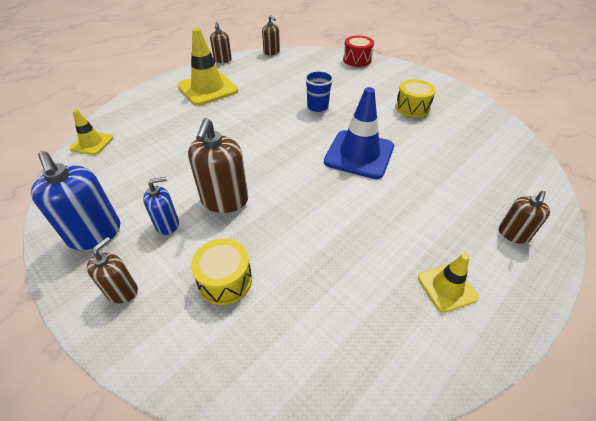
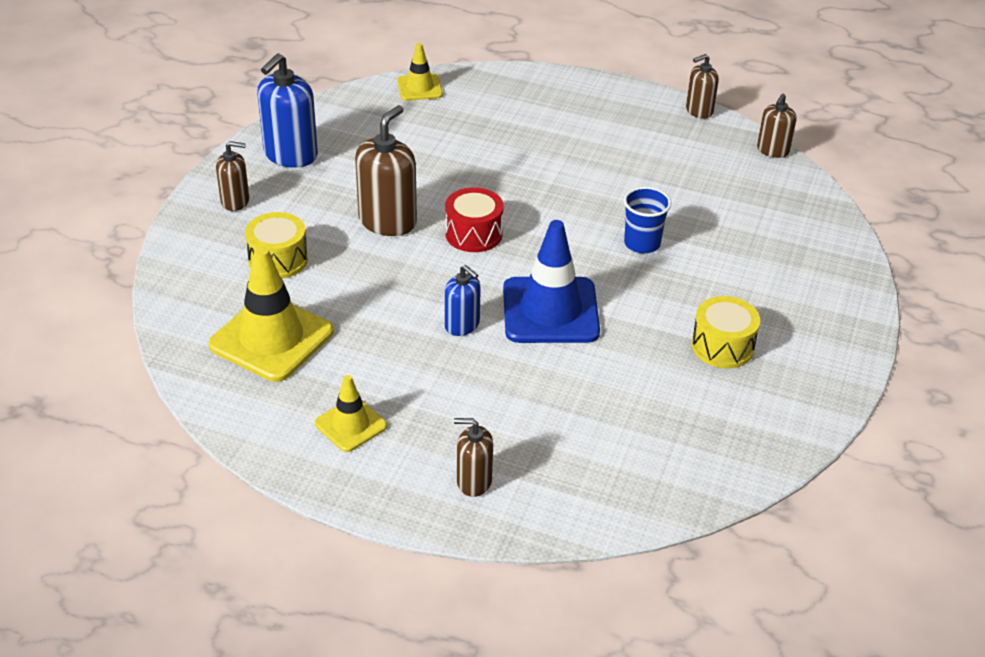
camera: 65 degrees right, 5 degrees down
(167, 224) = (328, 195): blue soap dispenser -> blue soap dispenser (462, 325)
(208, 89) = (605, 127): yellow traffic cone -> yellow traffic cone (271, 338)
(224, 200) = (387, 221): brown soap dispenser -> brown soap dispenser turned 135 degrees clockwise
(357, 60) = (838, 252): red drum -> red drum (473, 234)

